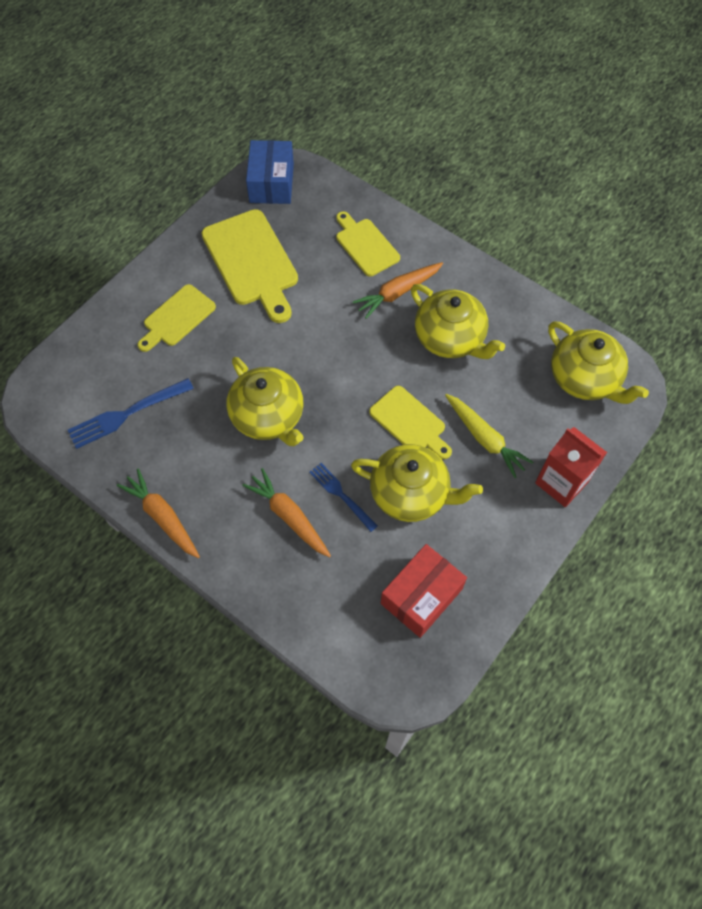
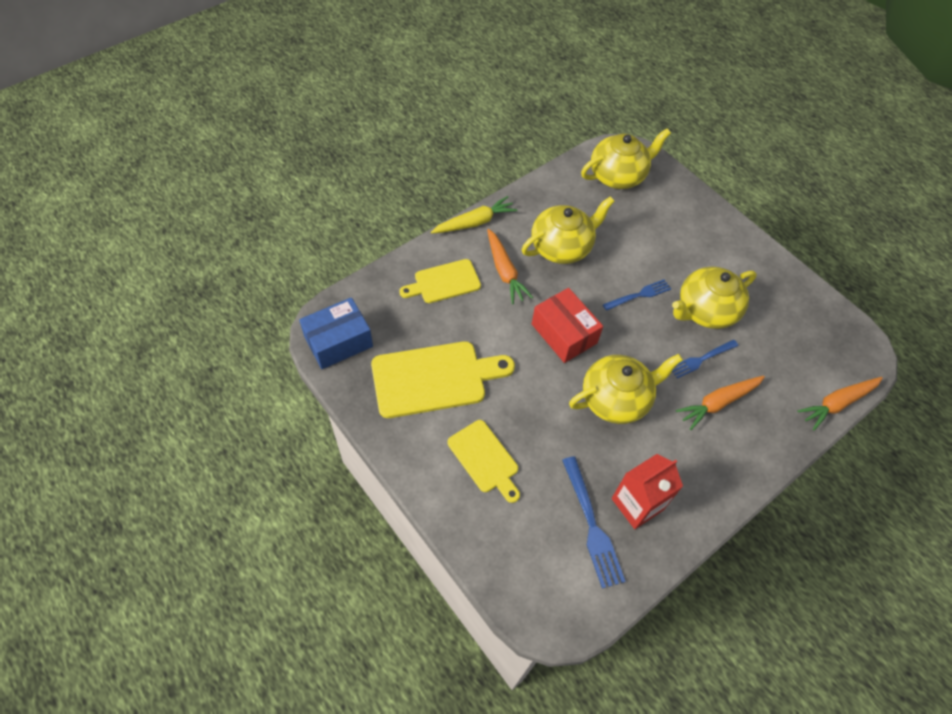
camera: 80 degrees left, 5 degrees down
(162, 517) = (710, 508): orange carrot -> orange carrot (837, 403)
(271, 183) = (338, 342): blue box -> blue box turned 45 degrees counterclockwise
(410, 422) = (639, 295): yellow cutting board -> blue fork
(410, 493) = (705, 310): yellow teapot -> yellow teapot turned 150 degrees counterclockwise
(421, 596) = (794, 325): red box -> red box (564, 333)
(484, 438) = (661, 250): yellow carrot -> yellow carrot (474, 222)
(561, 482) = (705, 215): red carton -> red carton (637, 504)

